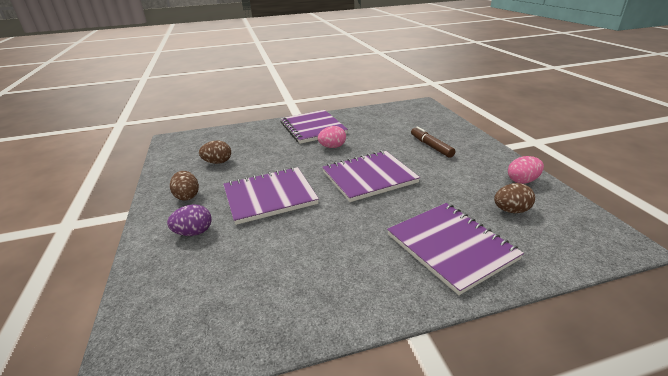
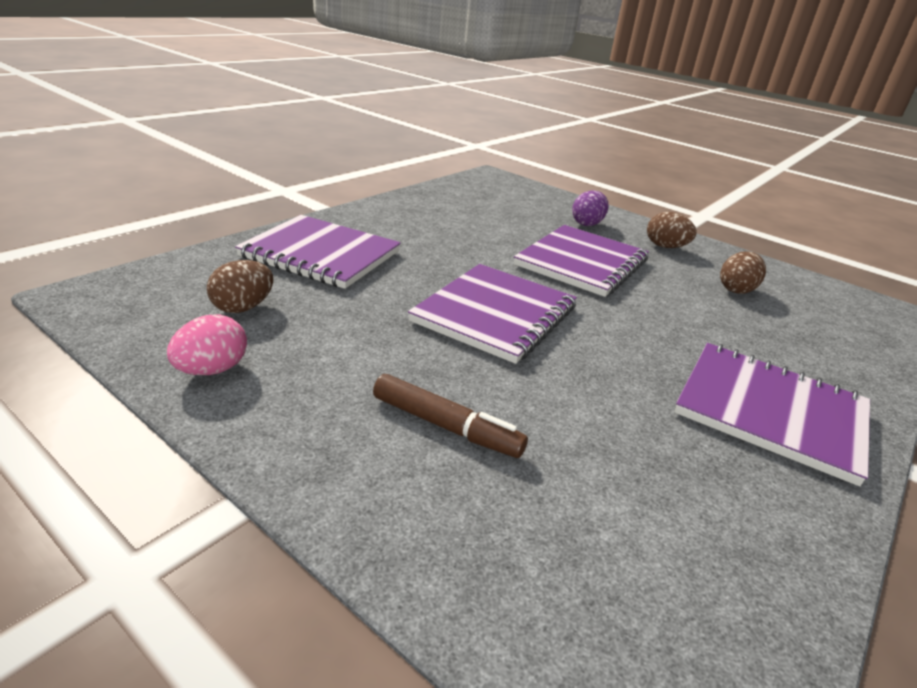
camera: 140 degrees right, 0 degrees up
(332, 147) = (640, 363): pink egg -> none

